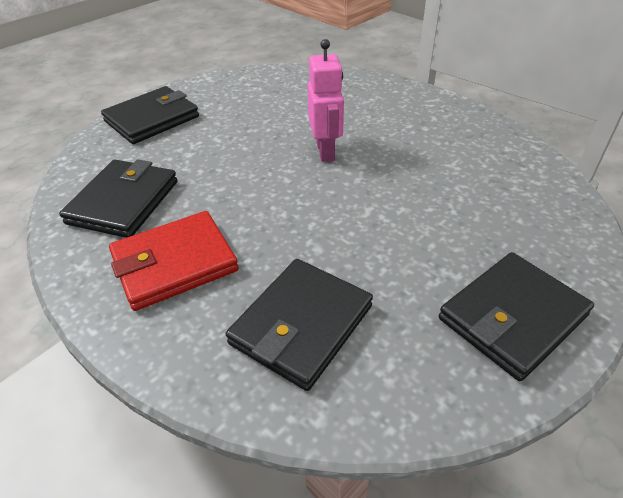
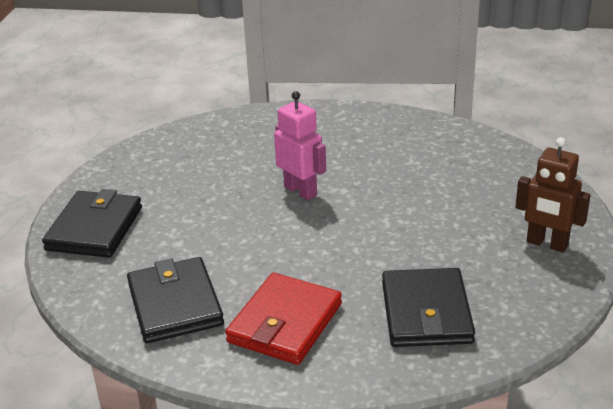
camera: 35 degrees left, 10 degrees down
(512, 317) = (547, 244): black wallet -> brown robot

